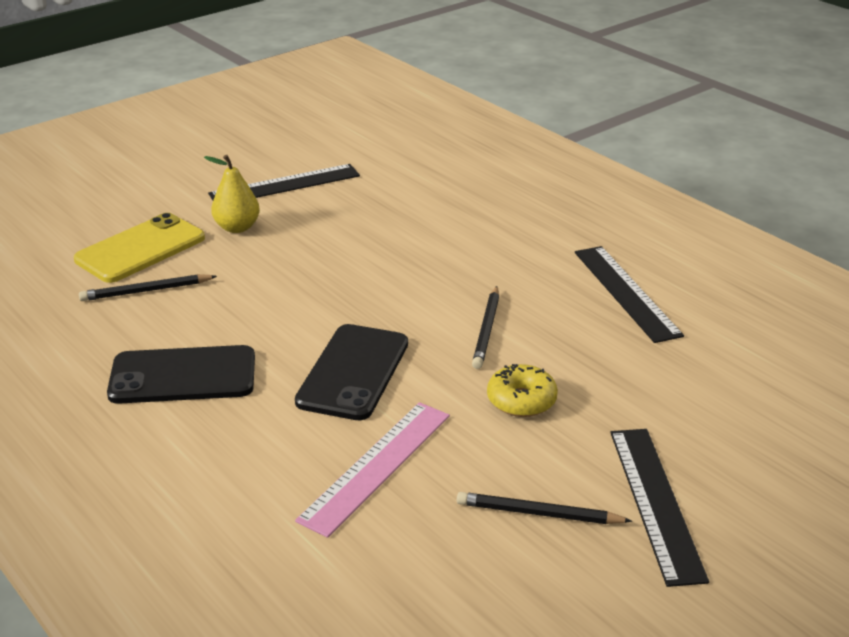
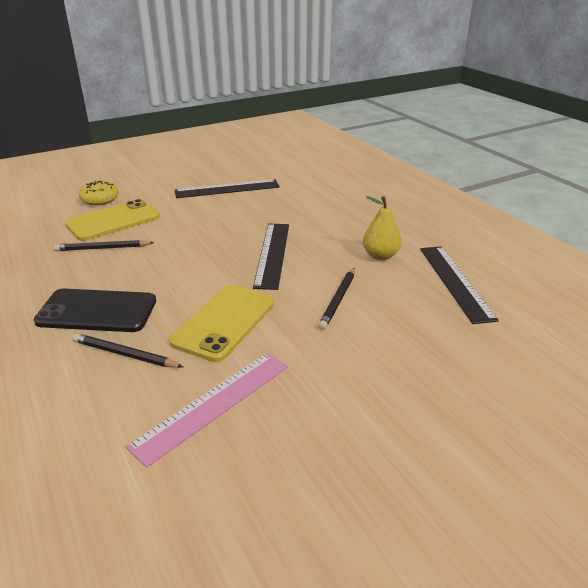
camera: 10 degrees right, 0 degrees up
(237, 227) = (184, 212): yellow pear -> yellow pear (380, 256)
(353, 372) = (224, 322): black phone -> yellow phone
(521, 400) = (351, 360): yellow donut -> yellow donut (100, 199)
(538, 513) = (340, 469): black pencil -> black pencil (125, 354)
(656, 502) = (452, 473): black ruler -> black ruler (272, 254)

